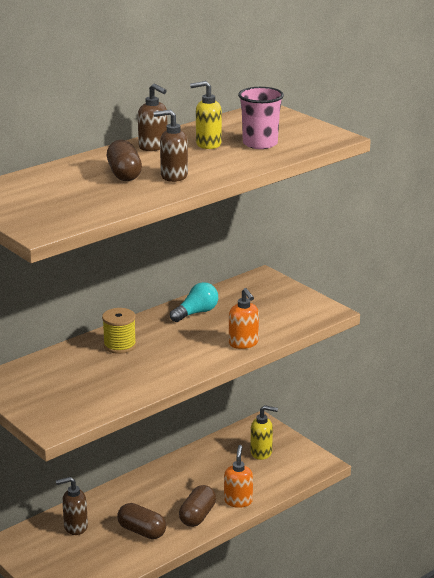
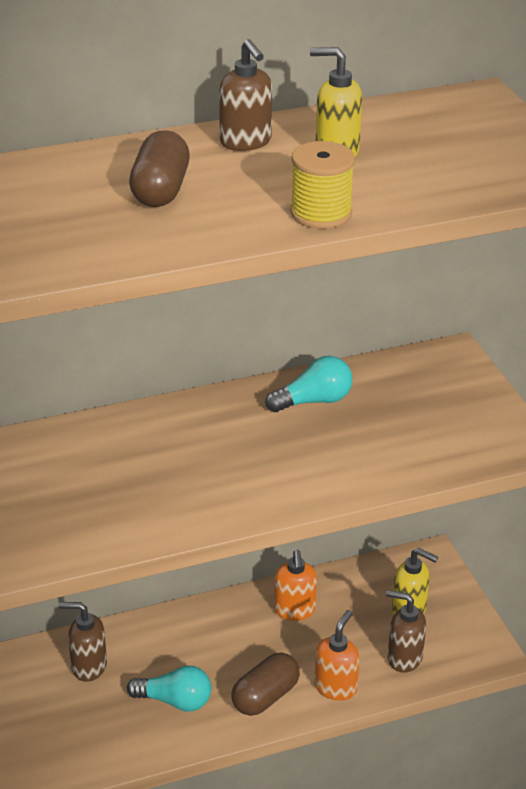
camera: 20 degrees right, 10 degrees up
(120, 345) = (168, 436): yellow spool -> yellow spool (321, 213)
(142, 531) = (175, 701): brown capsule -> turquoise light bulb
(173, 176) = (234, 210): brown soap dispenser -> brown soap dispenser (404, 658)
(243, 343) = (354, 477): orange soap dispenser -> orange soap dispenser (294, 610)
(260, 143) = (422, 167): pink cup -> none

